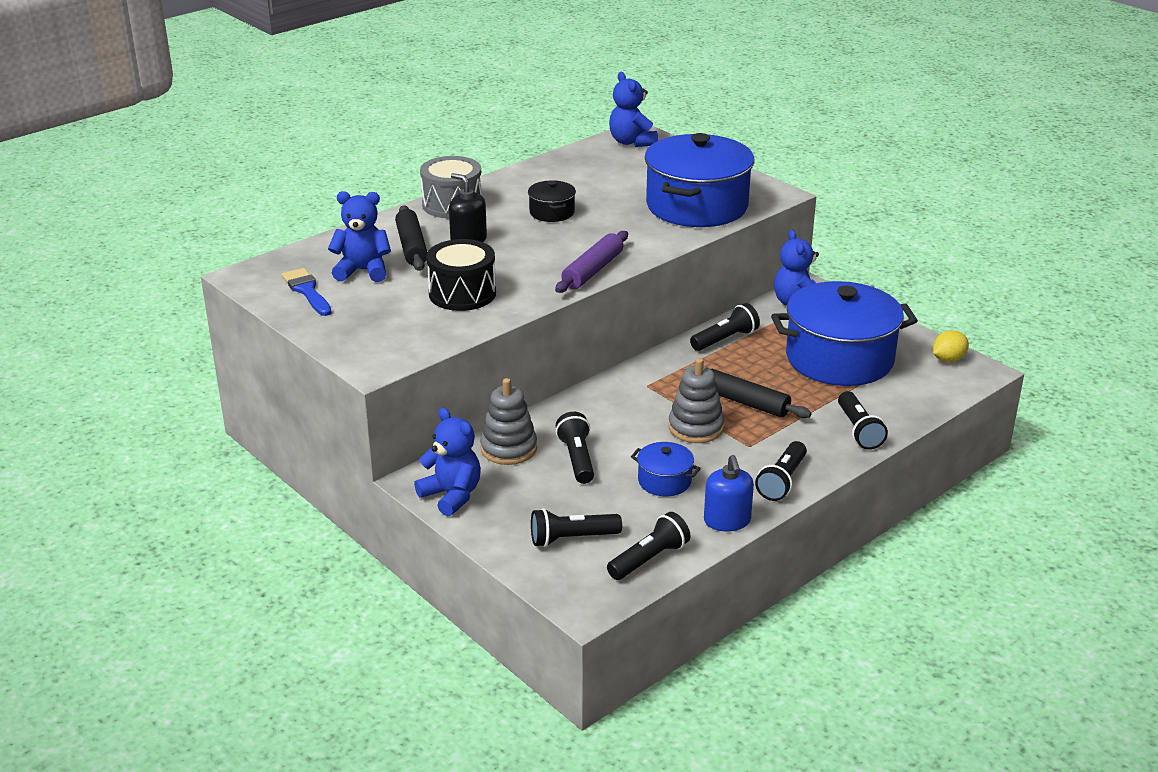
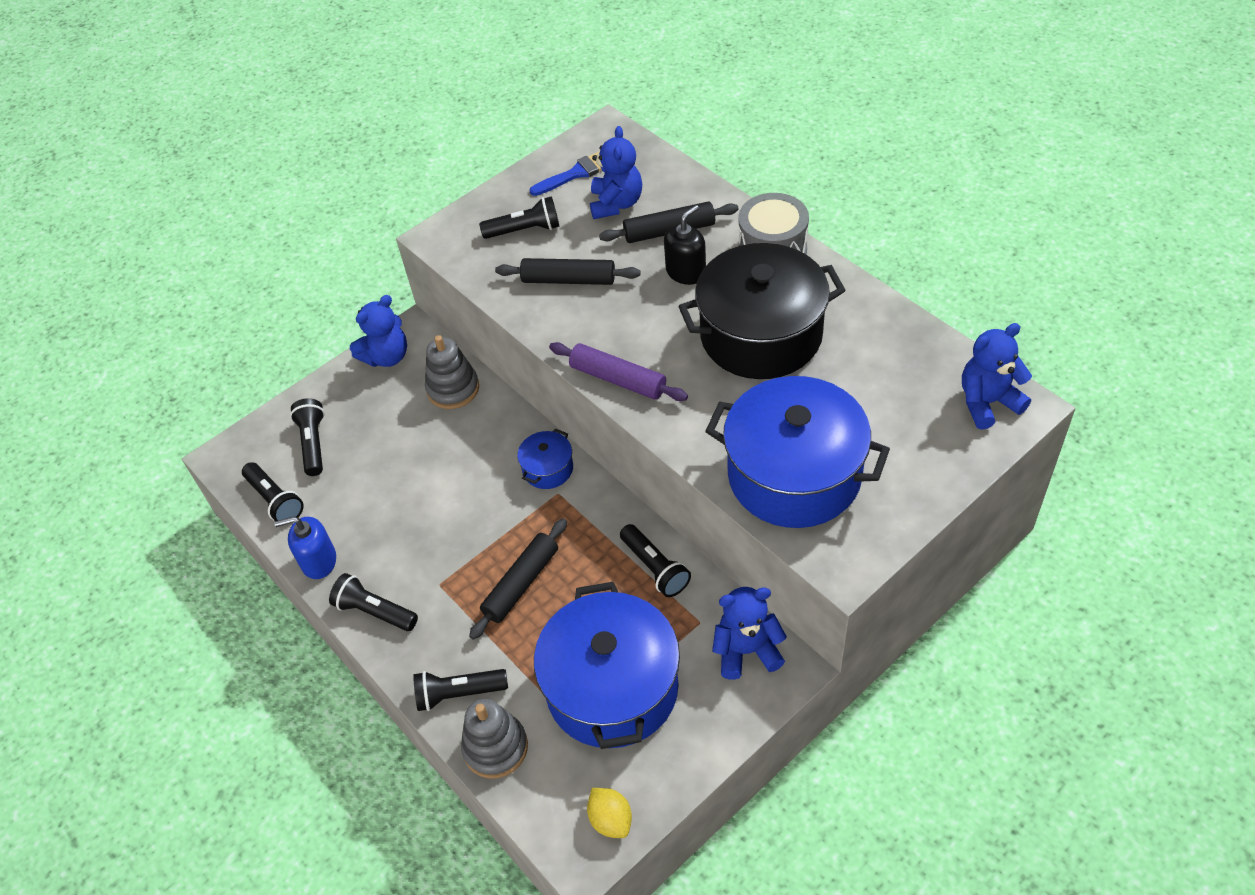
camera: 95 degrees right, 20 degrees up
(462, 293) = (568, 280): black drum -> black rolling pin
(552, 212) = (761, 335): black pot -> black pot, size x2.27
(577, 459) = (431, 440): black flashlight -> black flashlight (525, 230)
(664, 481) = (388, 510): blue pot -> blue pot (548, 469)
(696, 427) = (476, 537): grey stacking toy -> grey stacking toy (495, 747)

